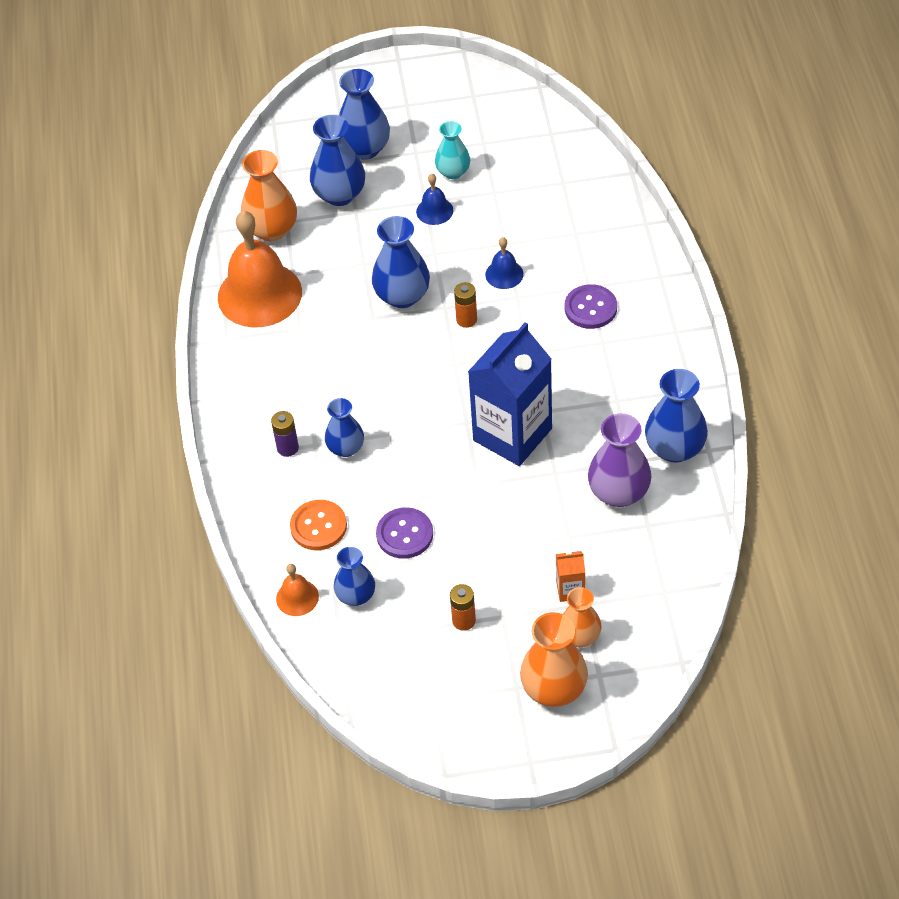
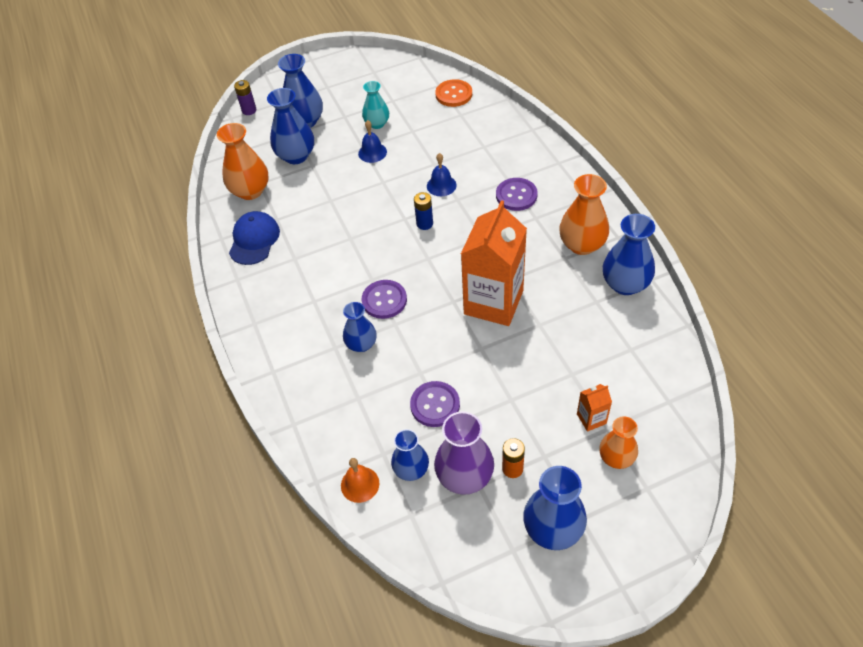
camera: 15 degrees left, 0 degrees up
(259, 294) = (254, 240): orange bell -> blue cap
(287, 448) = (312, 355): purple battery -> purple battery (249, 110)
(318, 526) = (359, 416): orange button -> orange button (453, 94)
(388, 403) = (384, 300): none -> purple button
(402, 296) = (368, 217): blue vase -> blue vase (553, 529)
(466, 319) = (424, 224): orange battery -> blue battery
(512, 434) = (493, 302): blue carton -> orange carton
(554, 689) = (614, 511): orange vase -> orange vase (582, 244)
(619, 492) = (596, 328): purple vase -> purple vase (464, 476)

